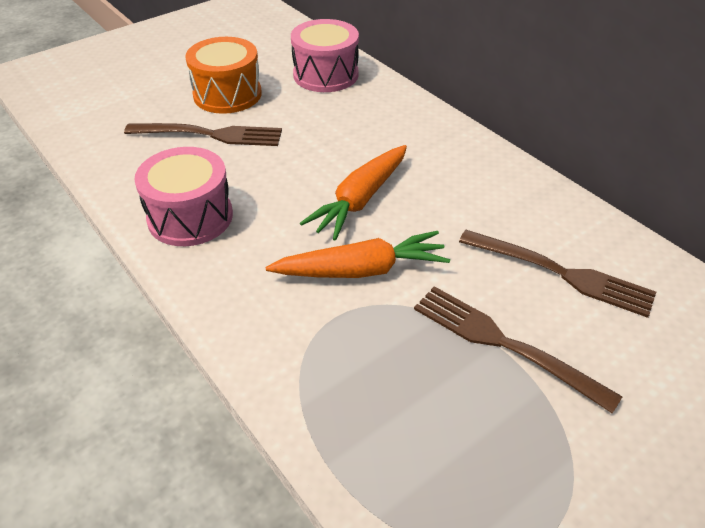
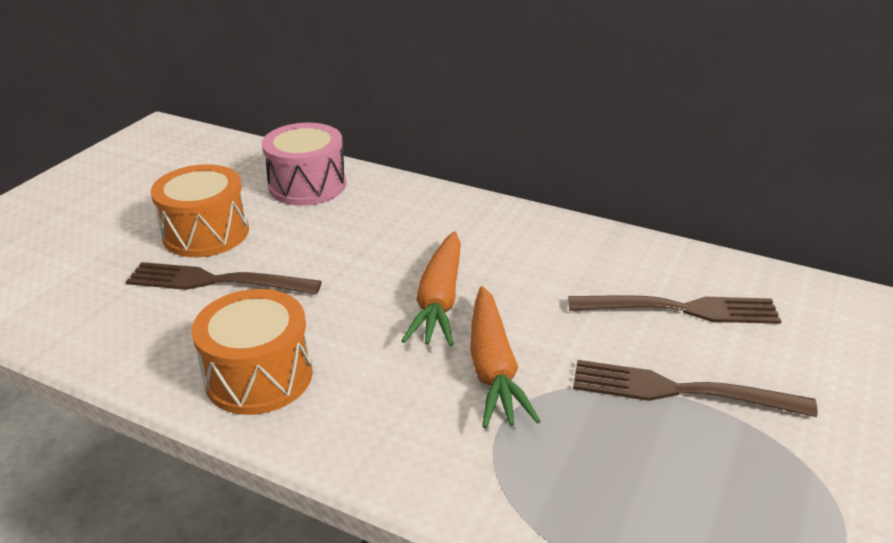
camera: 25 degrees left, 10 degrees down
(190, 217) = (259, 376): pink drum -> orange drum
(210, 134) = (216, 281): brown fork -> brown fork turned 150 degrees counterclockwise
(362, 270) = (493, 369): orange carrot -> orange carrot turned 120 degrees clockwise

